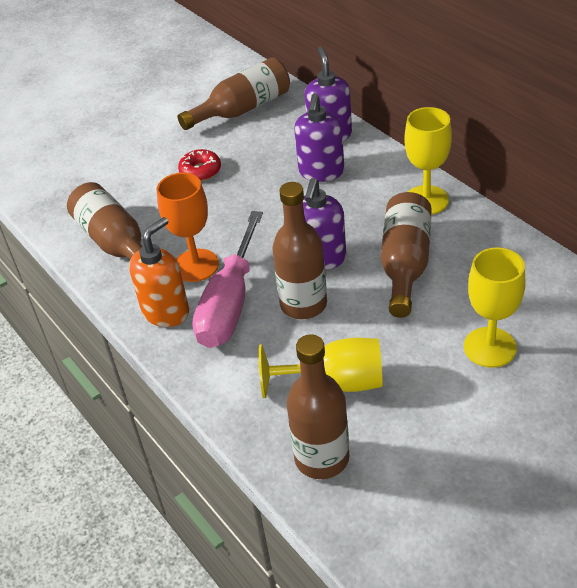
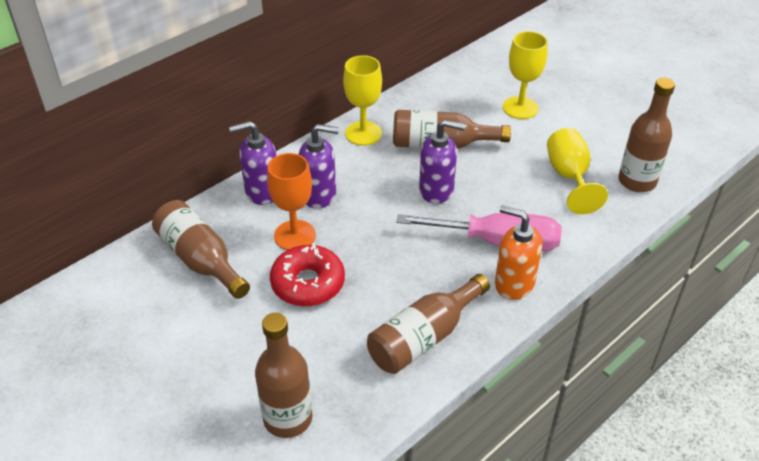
camera: 100 degrees left, 0 degrees up
(196, 265) = (452, 270): orange goblet -> orange goblet (295, 235)
(200, 171) = (308, 283): red donut -> red donut, size x1.64
(303, 304) = (492, 197): brown bottle -> brown bottle (288, 418)

